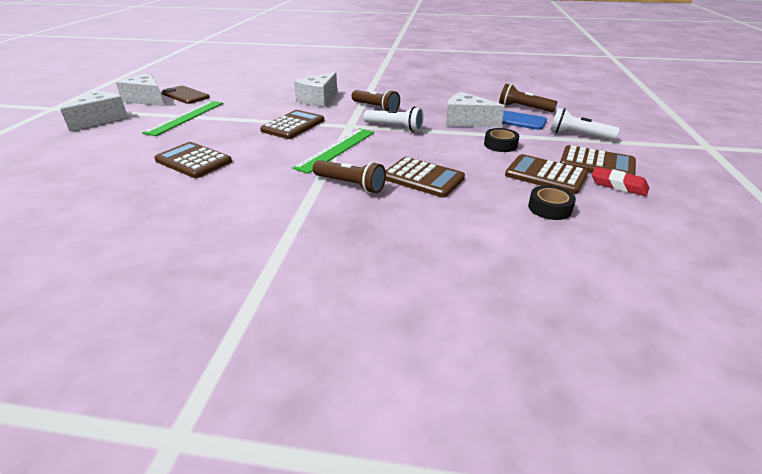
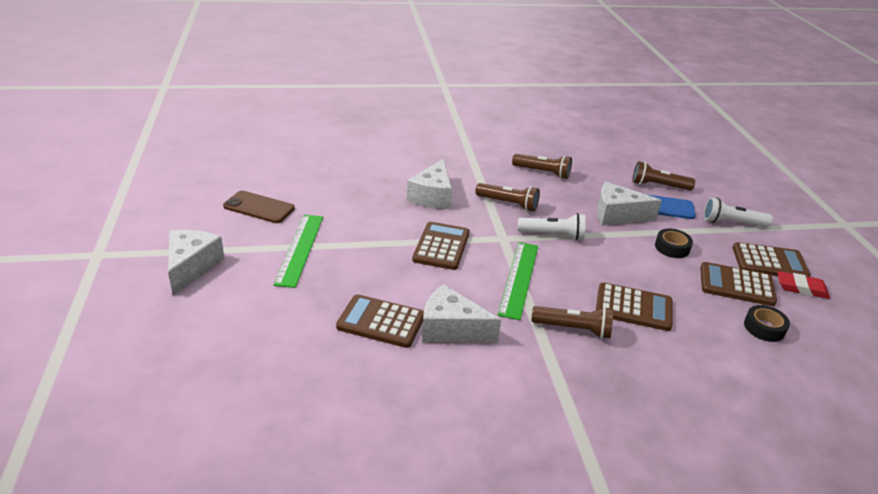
camera: 20 degrees left, 0 degrees up
(146, 99) = (214, 221): white cheese -> white cheese (451, 329)
(424, 94) = (543, 172): none -> brown flashlight

